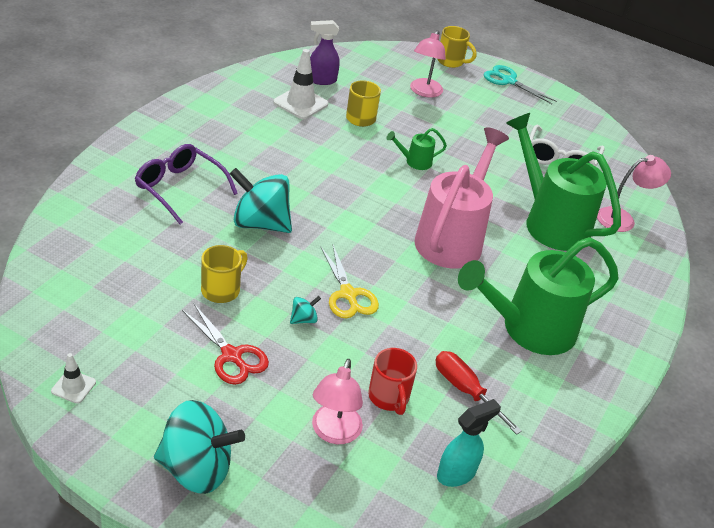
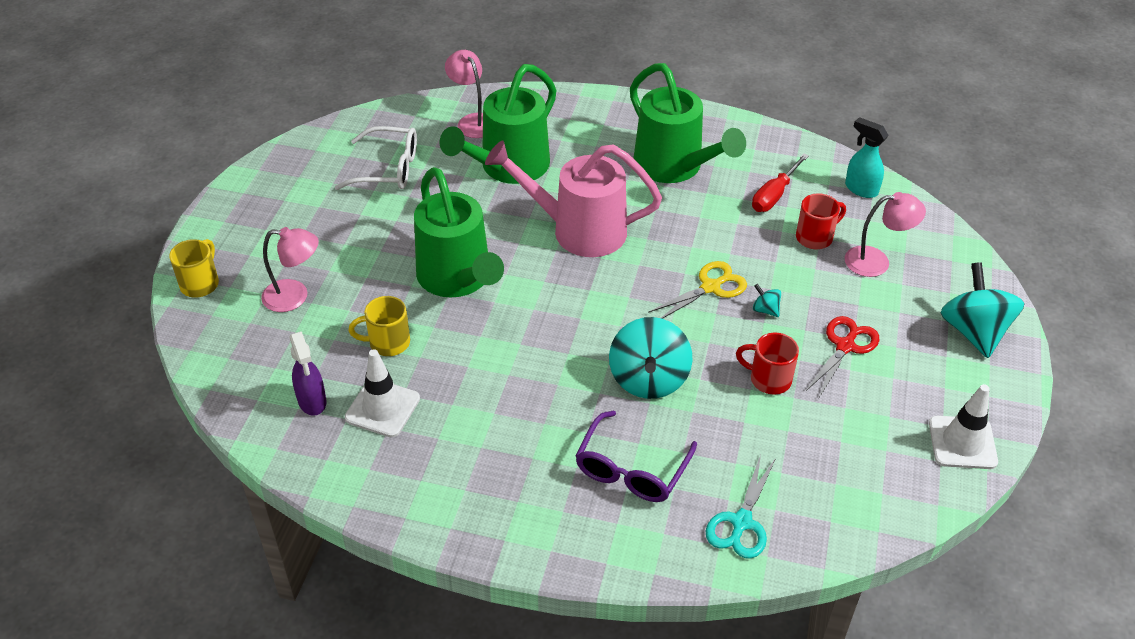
camera: 100 degrees left, 5 degrees up
(73, 387) = (962, 443): white traffic cone -> white traffic cone, size x1.82
(221, 290) = (768, 379): yellow mug -> red mug
(414, 162) = (458, 279): green watering can -> green watering can, size x2.37
(508, 81) = (229, 225): turquoise scissors -> turquoise scissors (741, 522)

